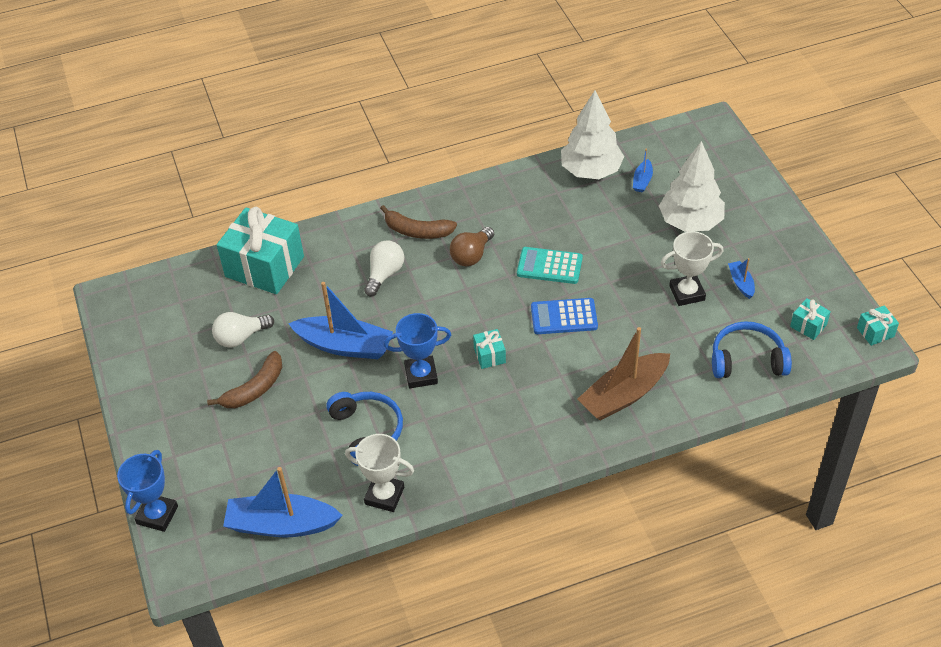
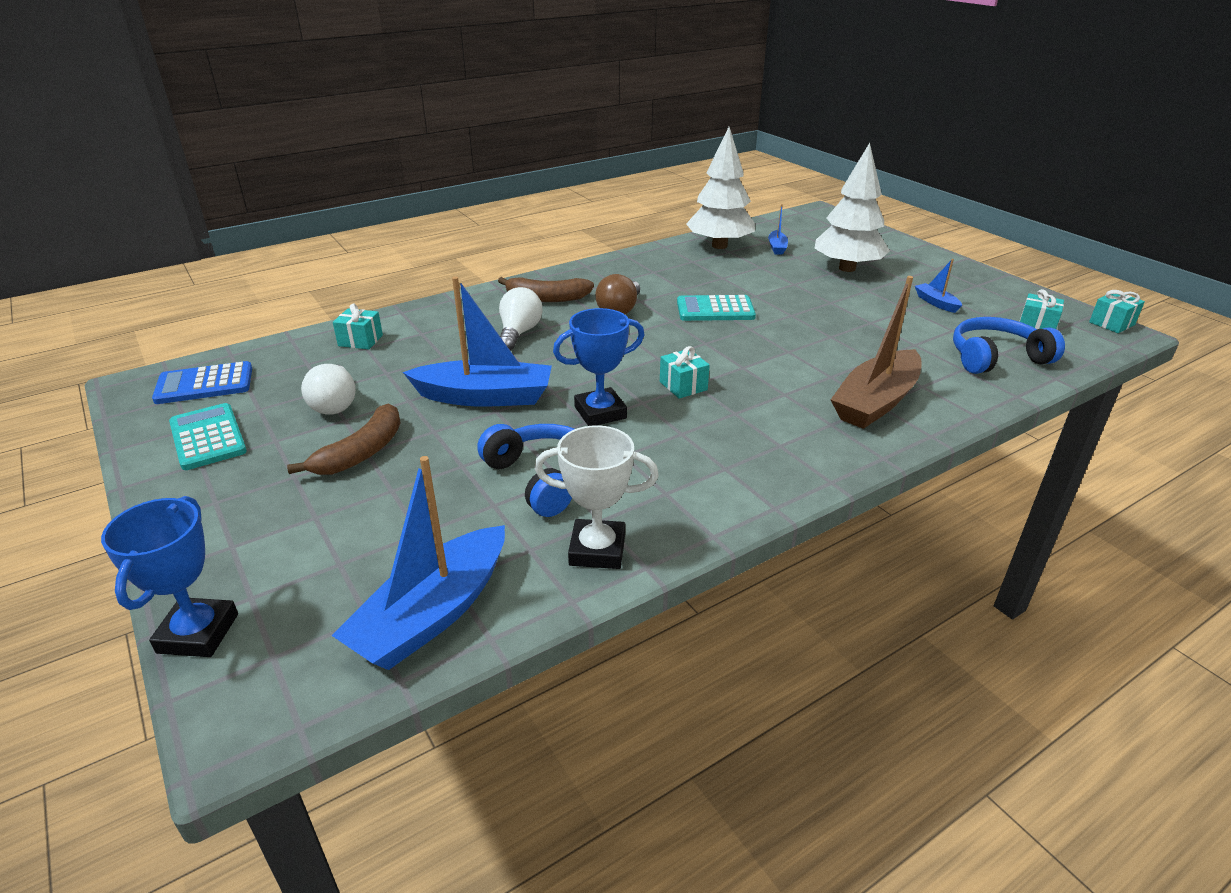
camera: 15 degrees left, 15 degrees down
(157, 358) = (207, 437): none -> turquoise calculator
(241, 337) = (335, 404): white light bulb -> white light bulb turned 60 degrees counterclockwise
(264, 267) = (360, 340): turquoise gift -> turquoise gift, size x0.43
(281, 525) = (432, 614): blue boat -> blue boat turned 45 degrees counterclockwise
(564, 317) = (756, 345): blue calculator -> blue calculator (204, 384)
(687, 293) = (884, 315): white trophy -> none

